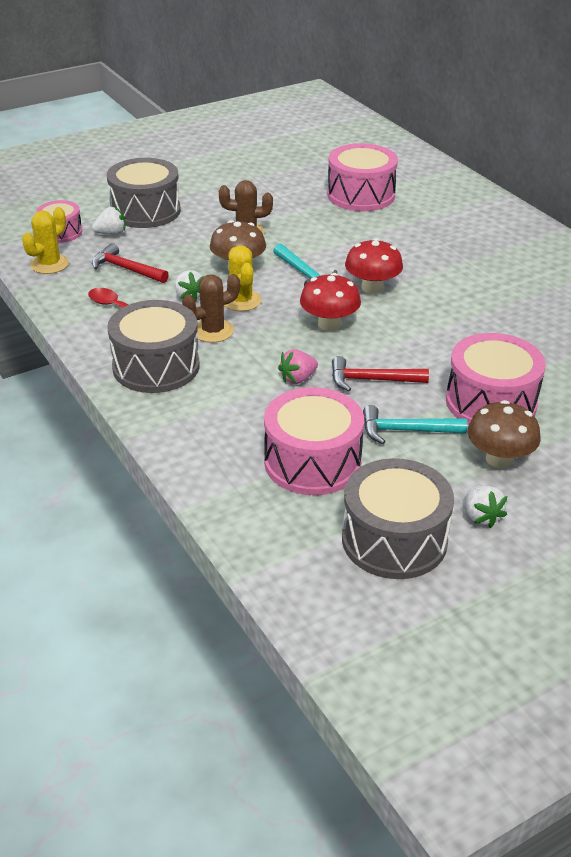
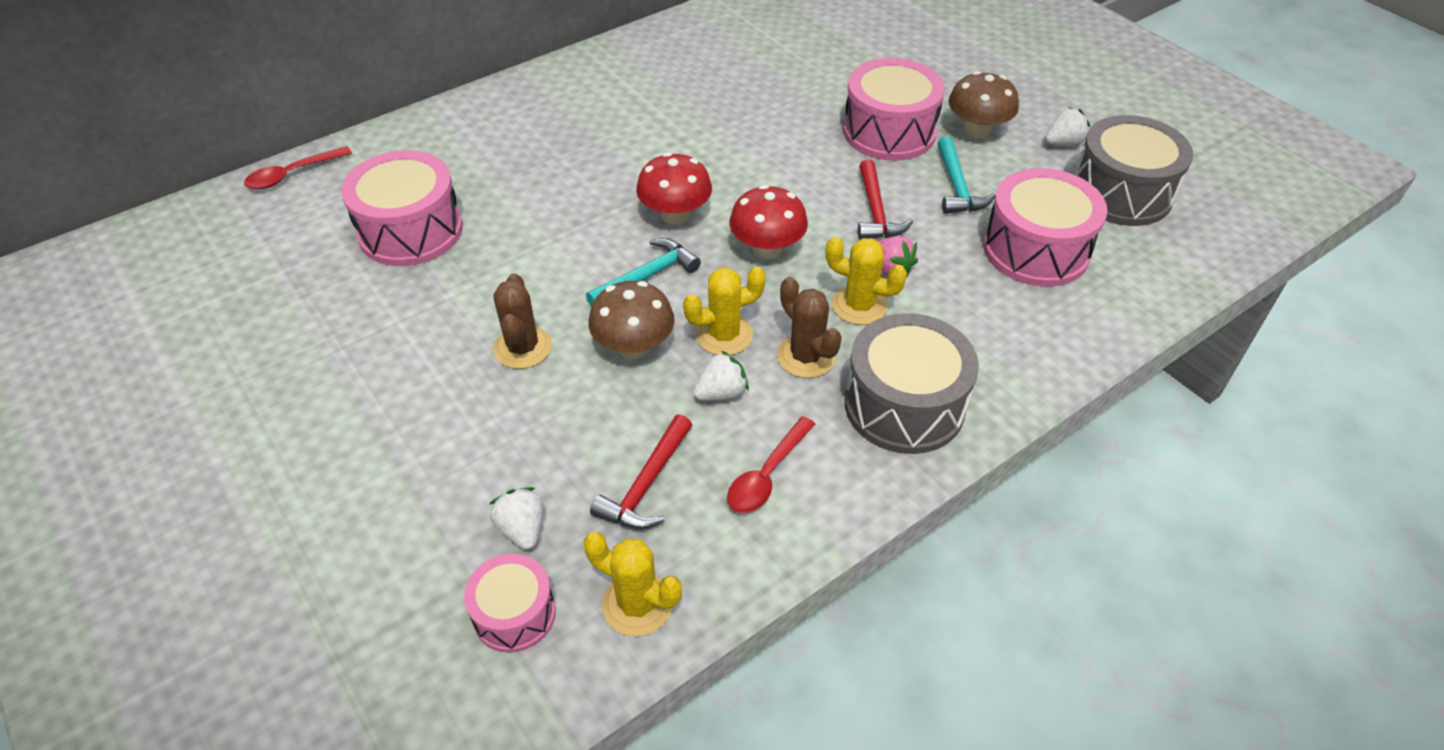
camera: 95 degrees left, 10 degrees up
(145, 211) = (437, 492): grey drum -> none
(259, 359) = (859, 305): none -> yellow cactus
(420, 157) = (292, 174): none -> red spoon

